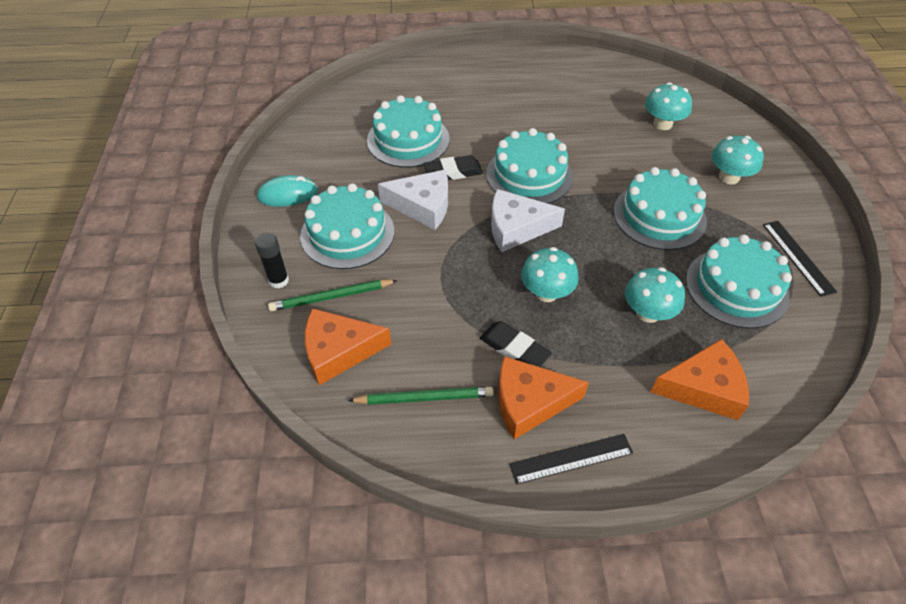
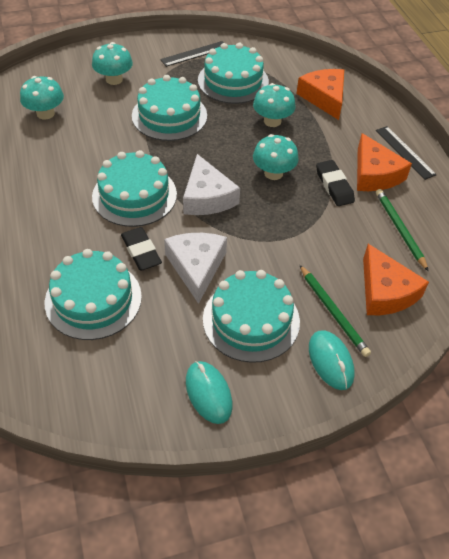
camera: 105 degrees left, 0 degrees up
(278, 280) = (330, 361): black glue stick -> turquoise mouse
(514, 349) = (334, 186): black eraser -> black eraser turned 45 degrees counterclockwise

